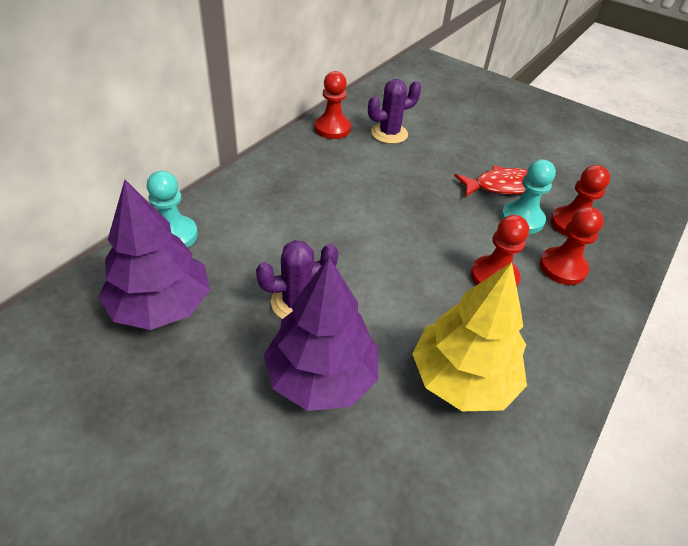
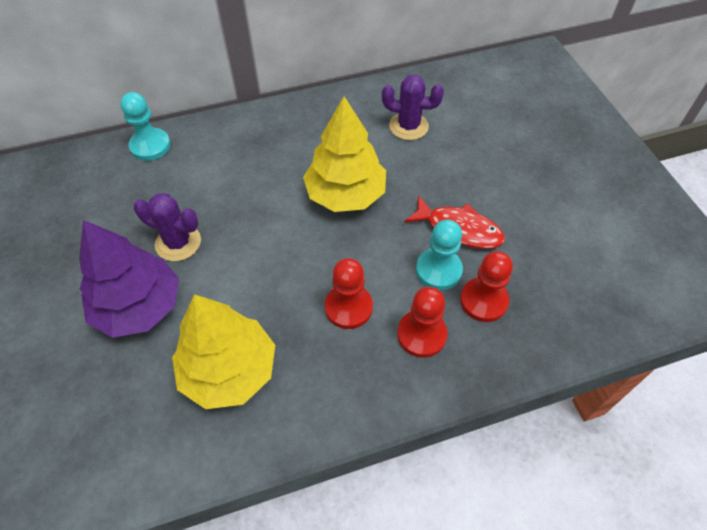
camera: 40 degrees right, 10 degrees up
(161, 305) = (95, 196): purple tree -> none
(332, 128) = (361, 100): red pawn -> none
(397, 198) = (345, 194): none -> yellow tree

